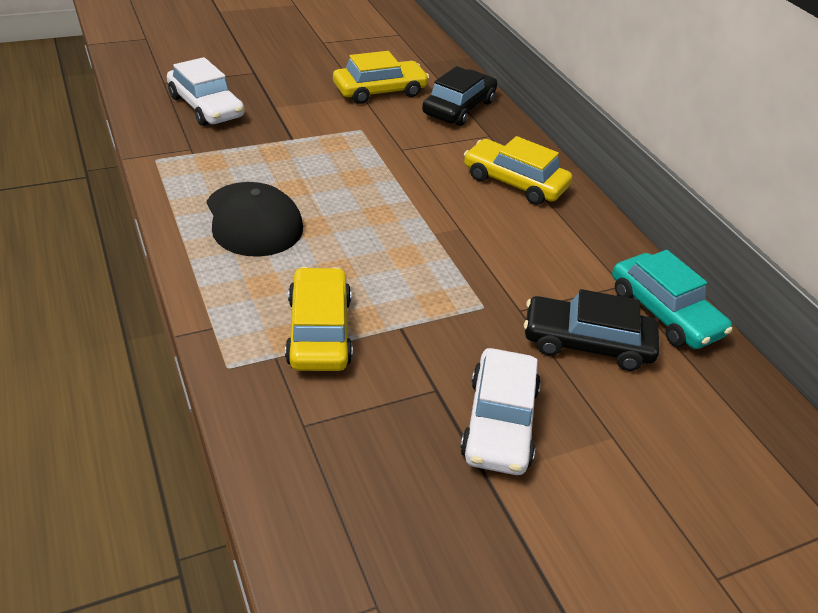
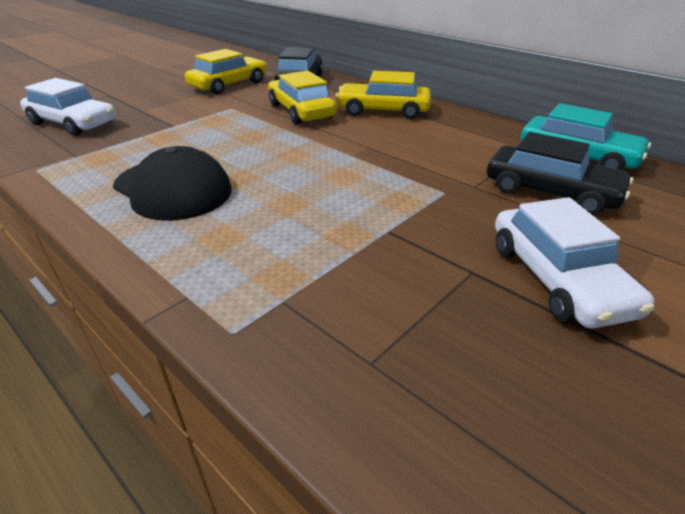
camera: 20 degrees left, 5 degrees down
(319, 331) = (311, 260): yellow car -> yellow car (301, 111)
(587, 343) = (550, 192): black car -> black car turned 135 degrees counterclockwise

